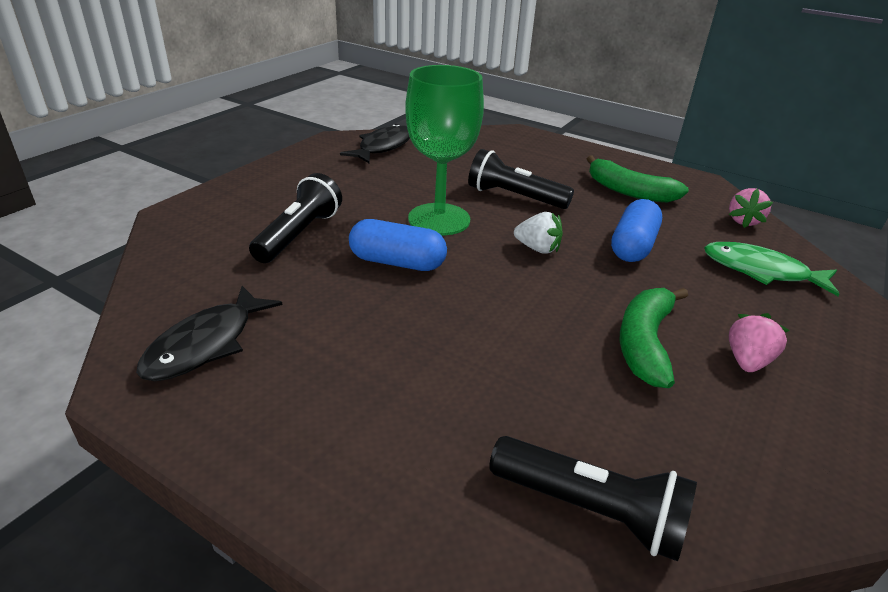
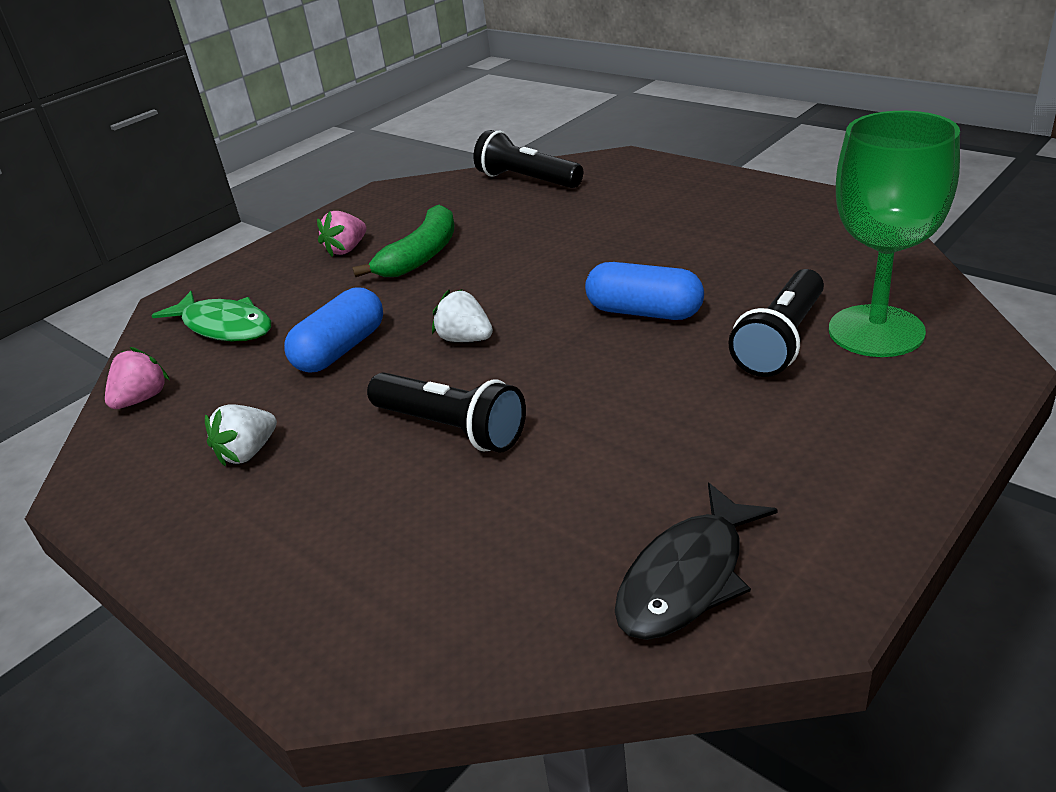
camera: 165 degrees left, 0 degrees up
(206, 344) = (813, 232): black fish -> none
(439, 219) = (584, 376): green goblet -> green goblet (876, 331)
(629, 191) = (248, 452): green banana -> white strawberry

